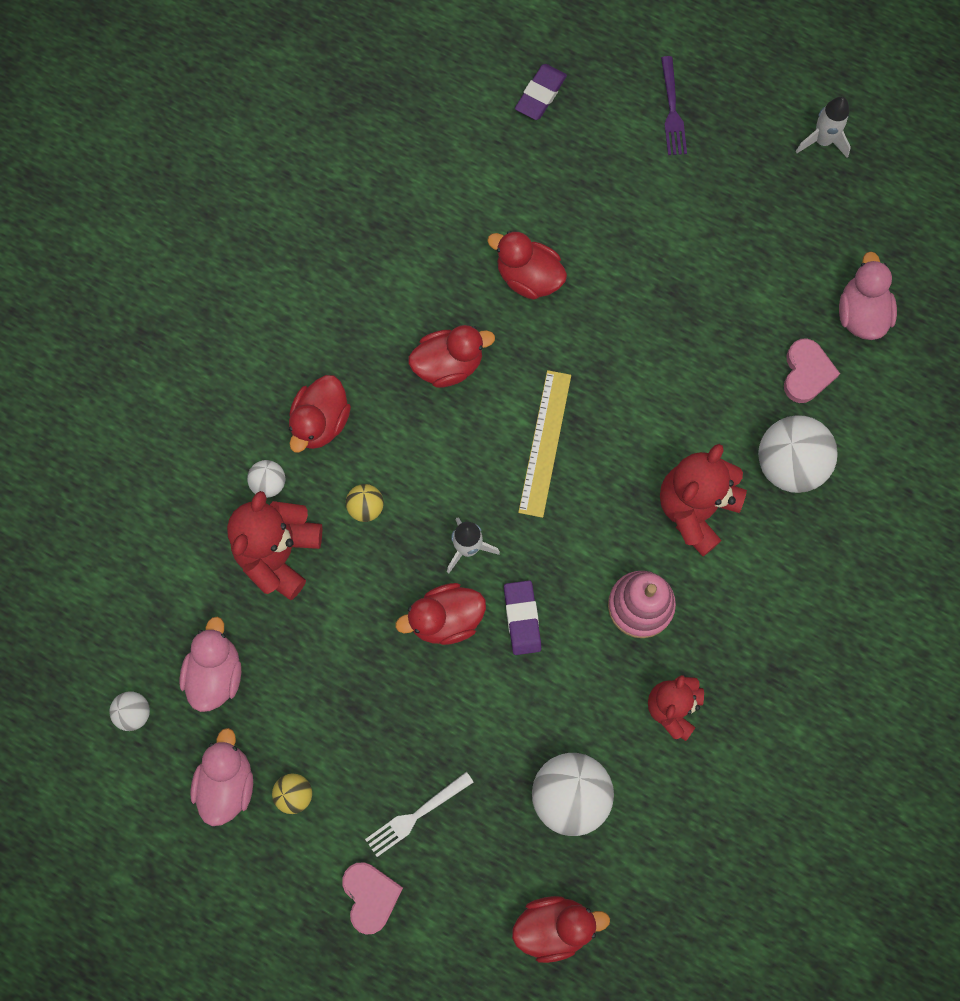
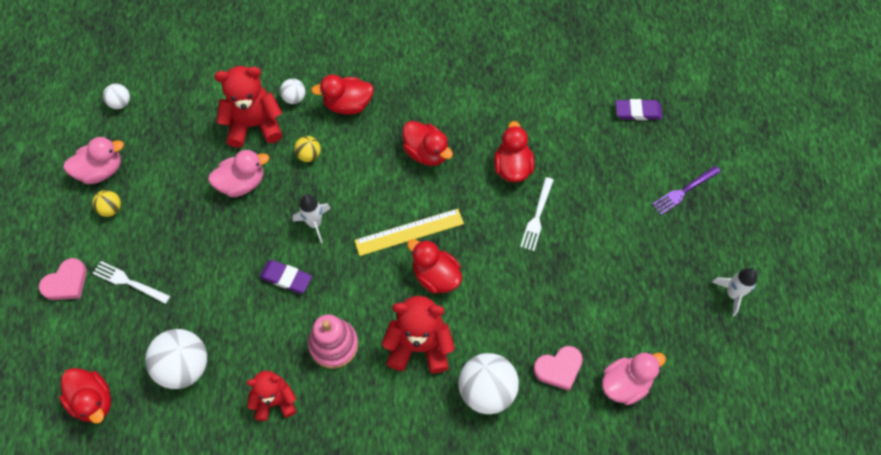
camera: 60 degrees right, 10 degrees down
(215, 673) = (164, 130): pink duck -> pink duck (242, 183)
(445, 619) = (262, 234): red duck -> red duck (435, 276)
(522, 618) = (286, 278): purple eraser -> purple eraser turned 60 degrees clockwise
(610, 287) = (537, 216): none -> white fork

